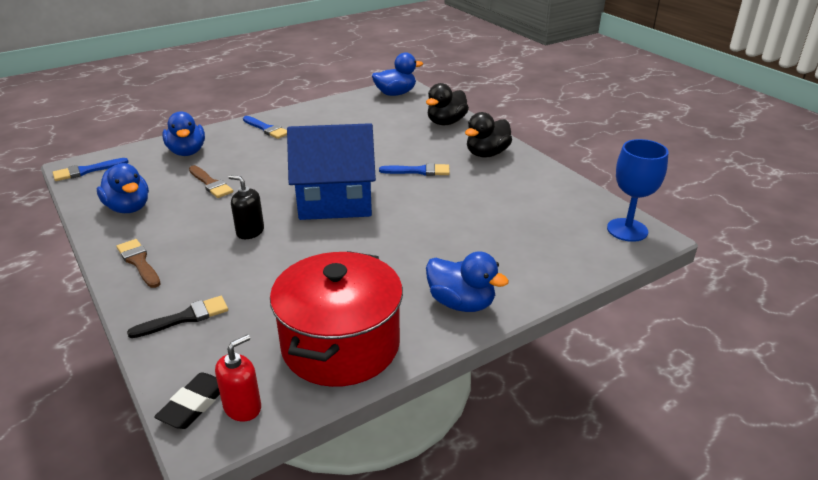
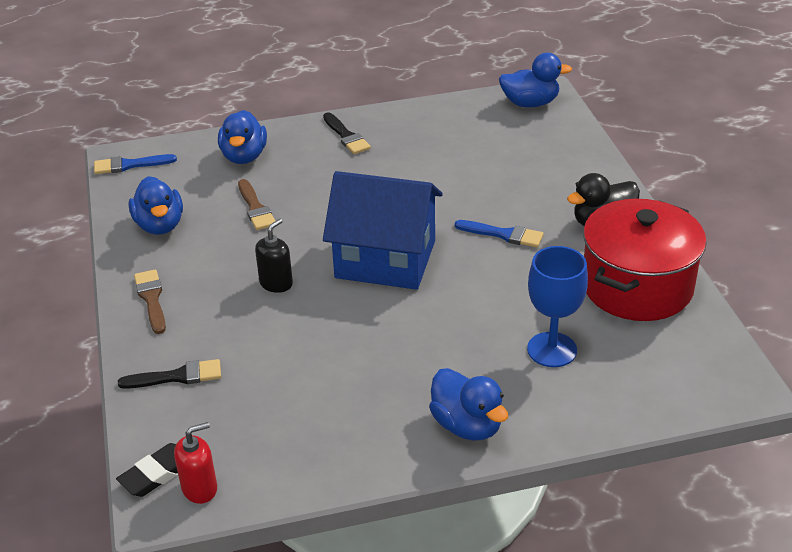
camera: 20 degrees right, 5 degrees up
(250, 232) = (276, 283): black soap dispenser -> black soap dispenser turned 75 degrees clockwise
(266, 129) = (346, 136): blue brush -> black brush
(340, 345) = (318, 445): red pot -> red pot (637, 286)
(446, 122) = (574, 163): black duck -> none
(627, 230) = (720, 373): blue goblet -> blue goblet (552, 350)

